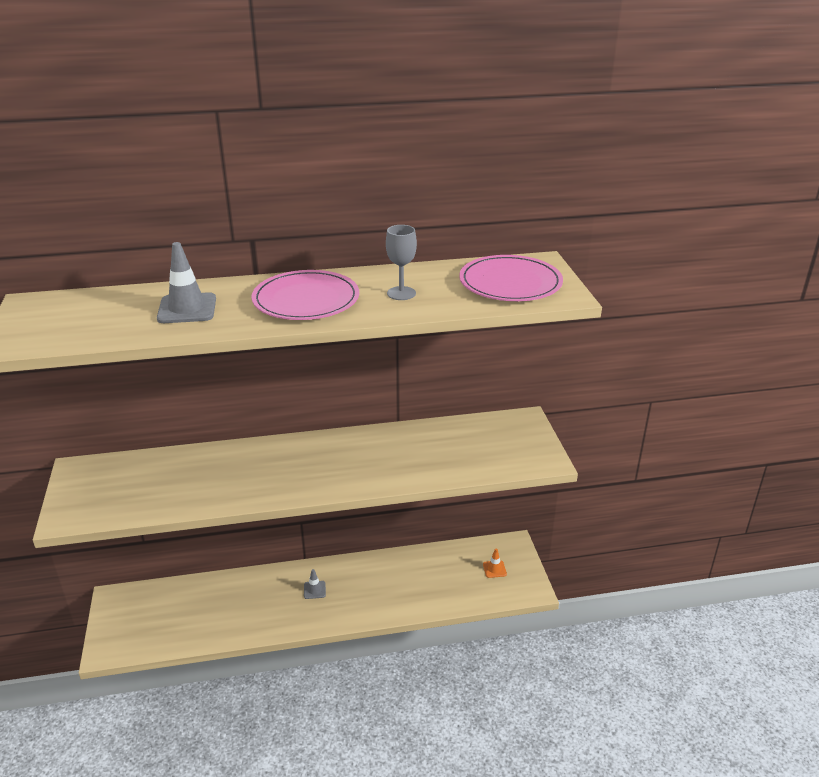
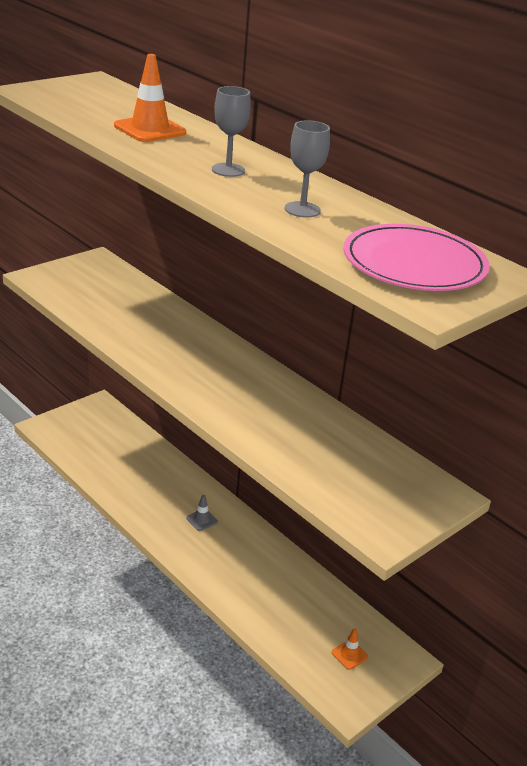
camera: 55 degrees right, 0 degrees up
(187, 309) = (150, 129): grey traffic cone -> orange traffic cone
(306, 300) = (228, 170): pink plate -> grey goblet

